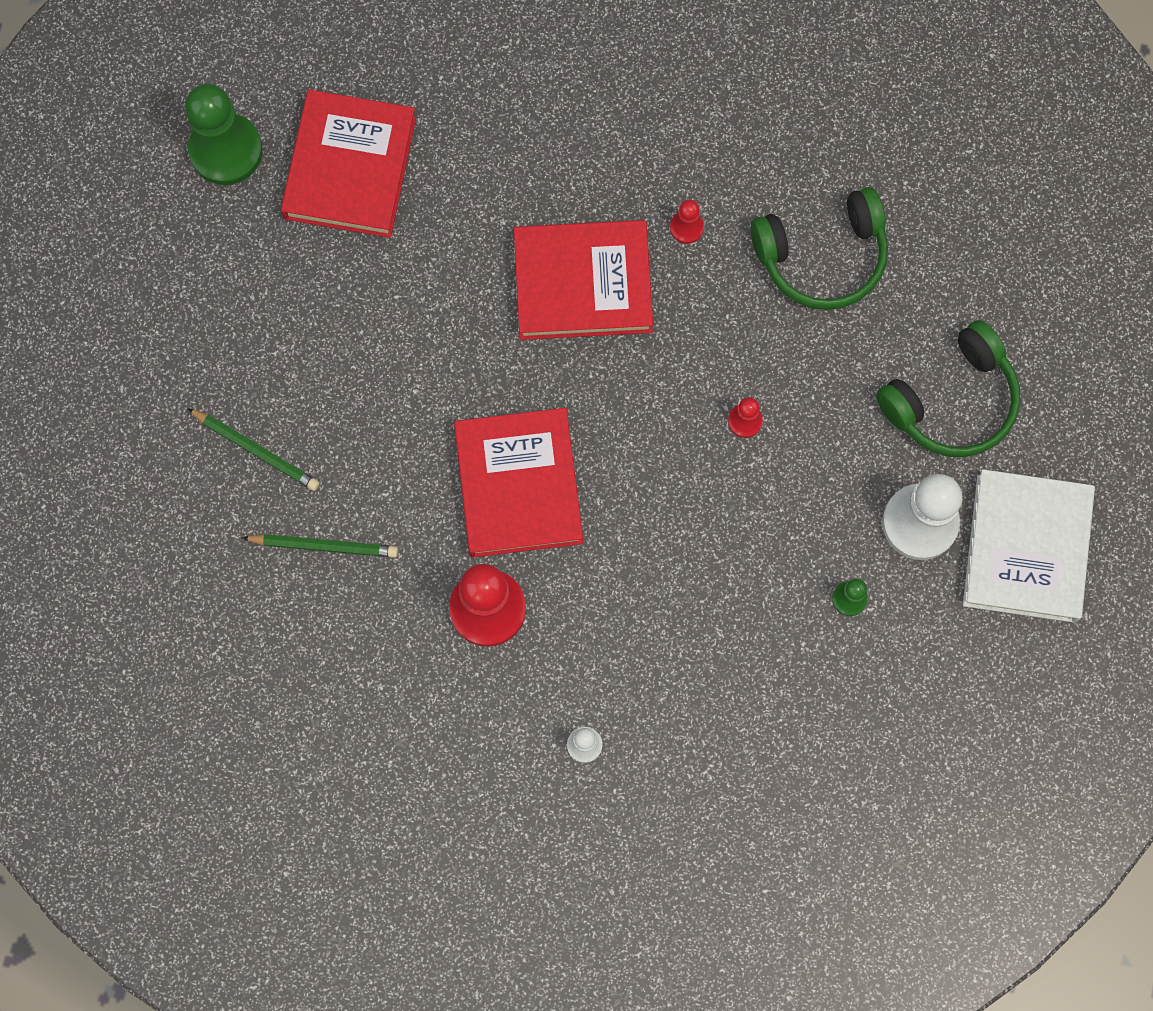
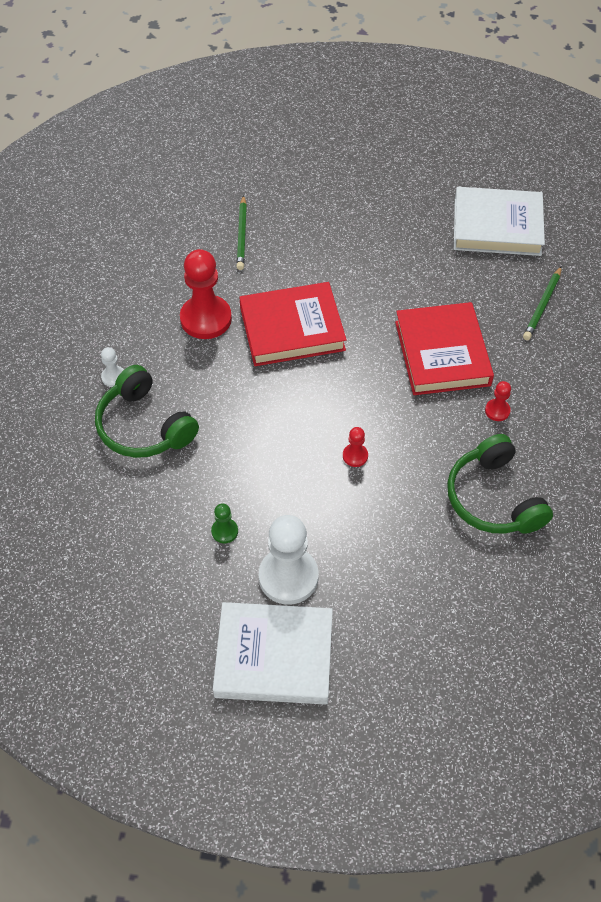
camera: 85 degrees right, 20 degrees down
(226, 150) = (494, 168): green pawn -> none
(256, 450) = (300, 199): green pencil -> green pencil (542, 305)
(350, 168) = (497, 226): red book -> white book
(952, 401) = (391, 595): green headphones -> green headphones (144, 426)

